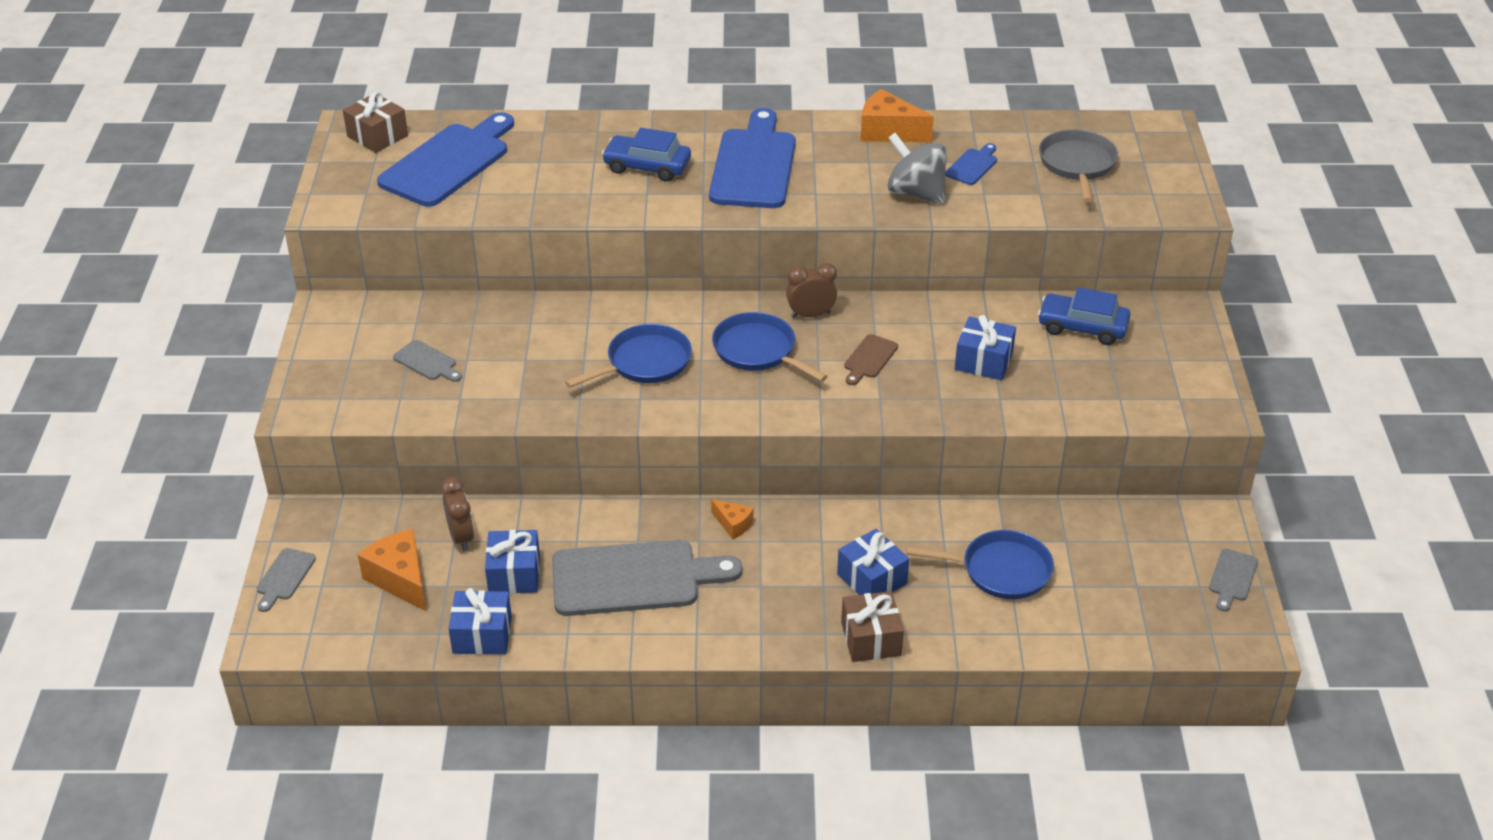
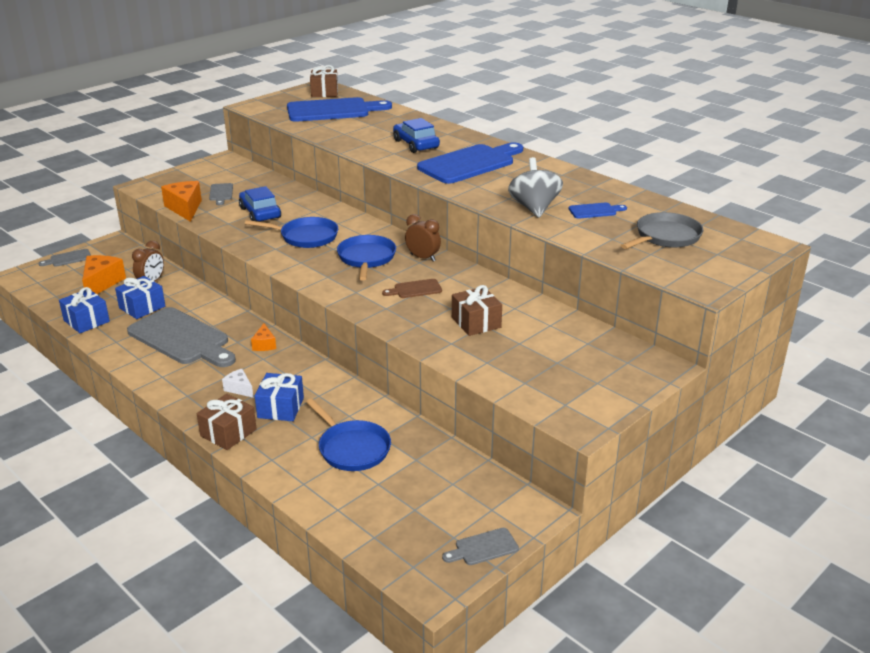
camera: 45 degrees right, 10 degrees down
(798, 589) = (239, 389): none -> white cheese
(888, 132) = (574, 179): orange cheese -> orange cheese (185, 208)
(983, 361) = (476, 322): blue gift -> brown gift
(1082, 327) = (569, 338): blue car -> blue car (260, 213)

